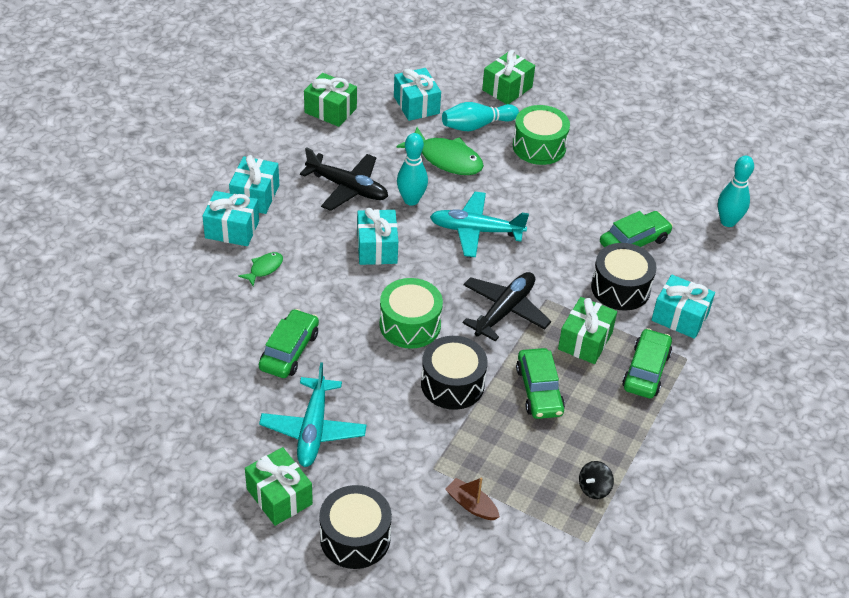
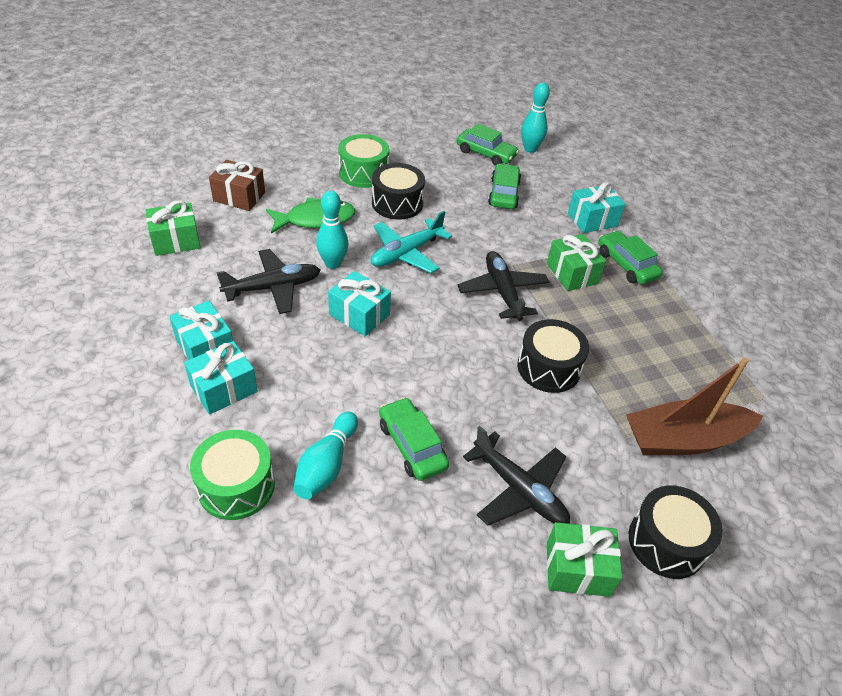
camera: 50 degrees left, 0 degrees up
(264, 268) = (297, 398): green fish -> none
(313, 430) = (519, 490): turquoise plane -> black plane
(410, 325) = (462, 350): green drum -> green drum (236, 486)
(416, 105) = (239, 197): turquoise gift -> brown gift
(471, 505) = (684, 439): brown boat -> brown boat, size x2.26
(477, 125) = (303, 184): turquoise bowling pin -> turquoise bowling pin (327, 465)
(507, 88) = (288, 149): green gift -> none
(539, 390) = (598, 326): green car -> green car (486, 154)
(594, 488) = (716, 360): black spinning top -> none
(620, 288) = (539, 226): black drum -> black drum (397, 203)

